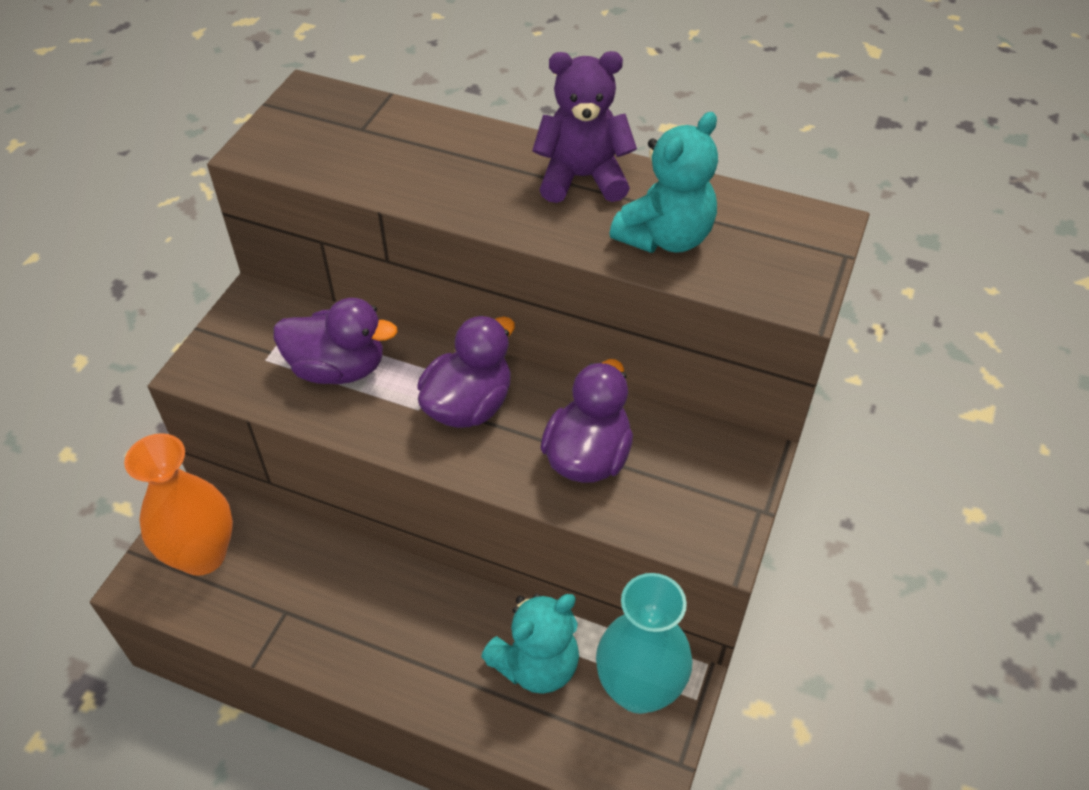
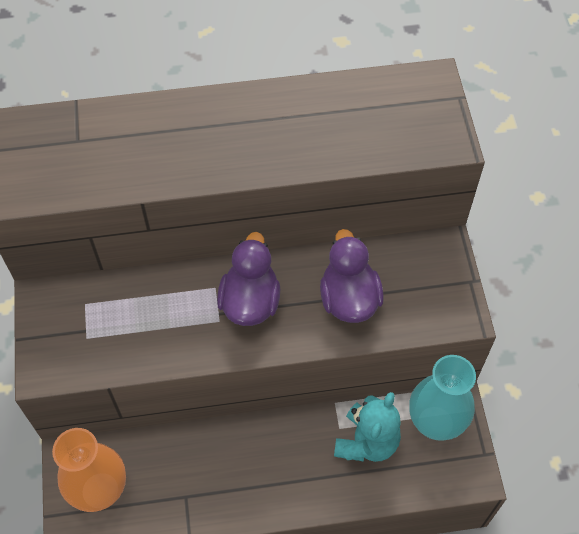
camera: 30 degrees left, 10 degrees up
(338, 368) = (143, 319): purple duck -> none
(582, 178) = (260, 113): purple teddy bear -> none
(665, 237) = (344, 135): turquoise teddy bear -> none

